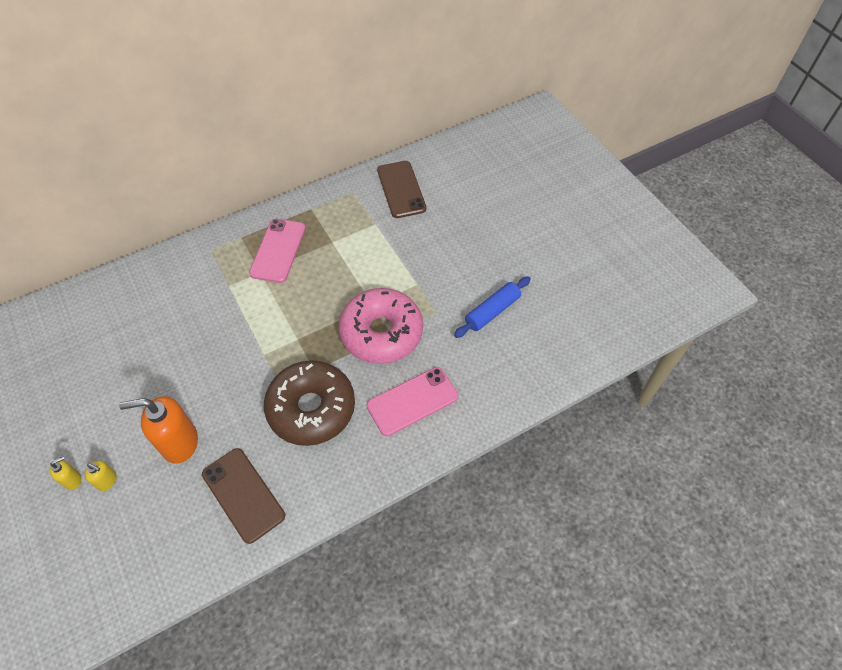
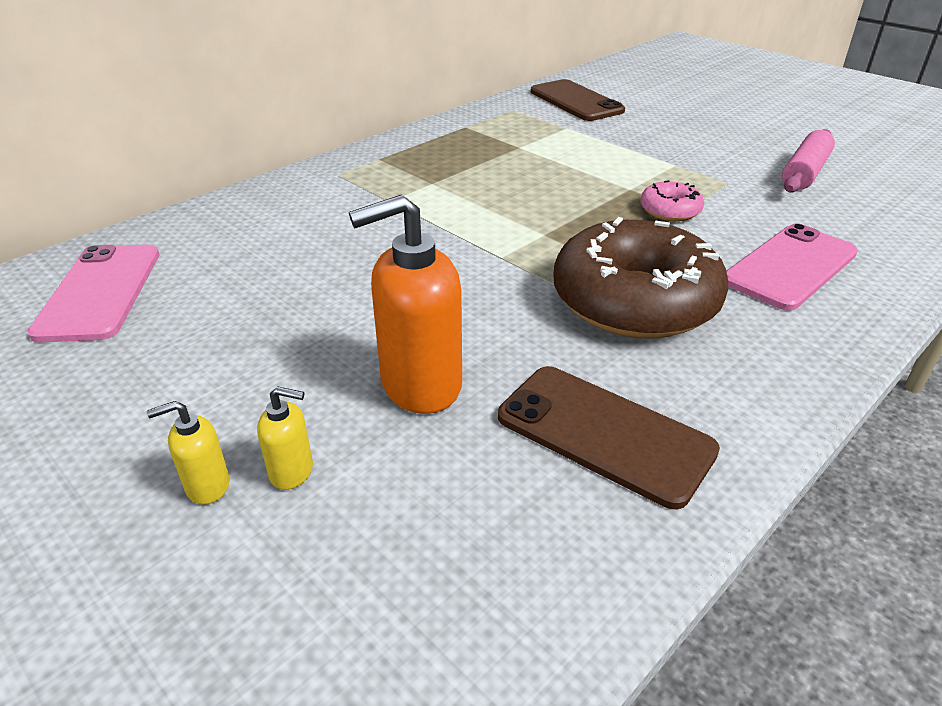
camera: 15 degrees left, 20 degrees down
(73, 480) = (207, 486): yellow soap dispenser -> yellow soap dispenser turned 150 degrees counterclockwise
(278, 250) = (445, 162): pink phone -> pink phone (100, 292)
(381, 333) = (670, 210): pink donut -> pink donut, size x0.45
(492, 311) = (804, 172): blue rolling pin -> pink rolling pin

